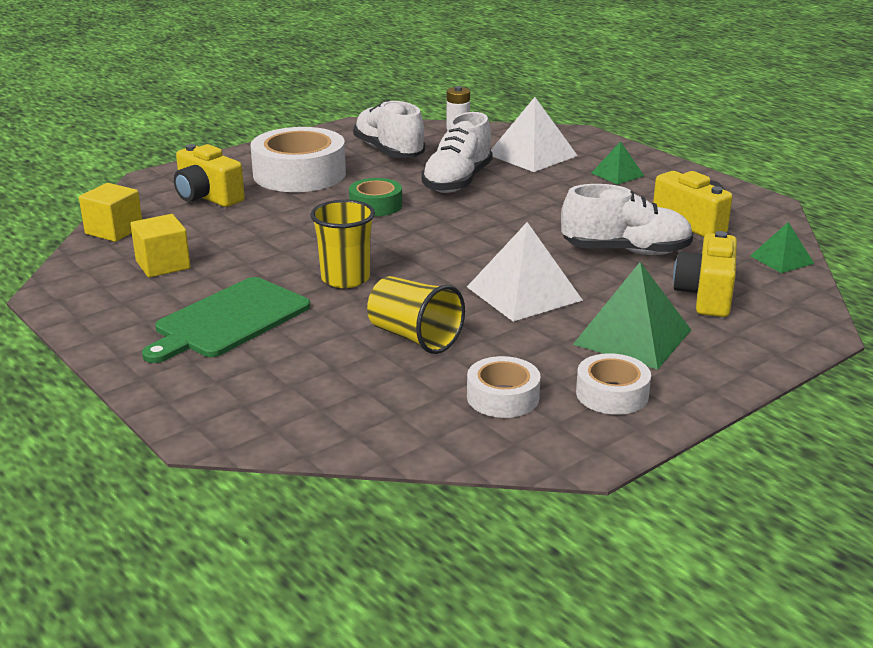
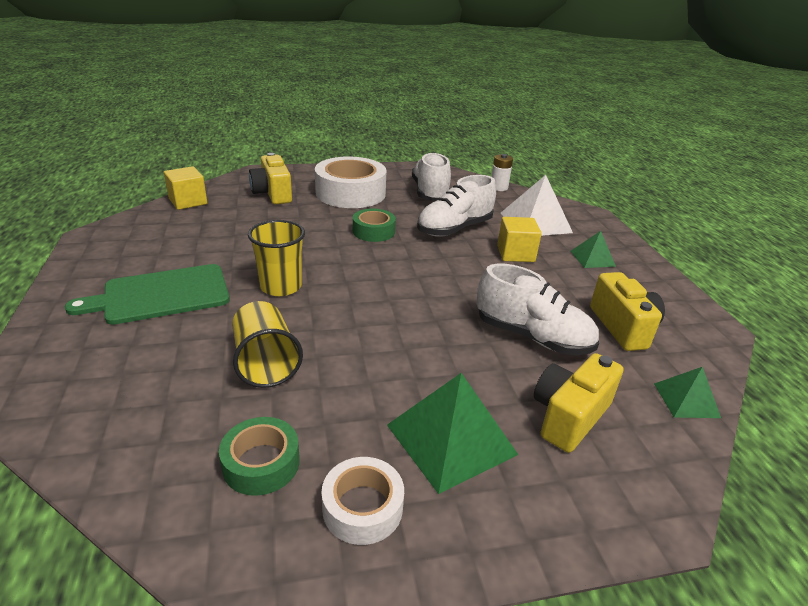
camera: 25 degrees right, 5 degrees up
(163, 265) = (181, 235): yellow cube -> yellow cube (515, 253)
(503, 397) = (261, 463): white tape -> green tape
(524, 293) = (401, 350): white pyramid -> none

